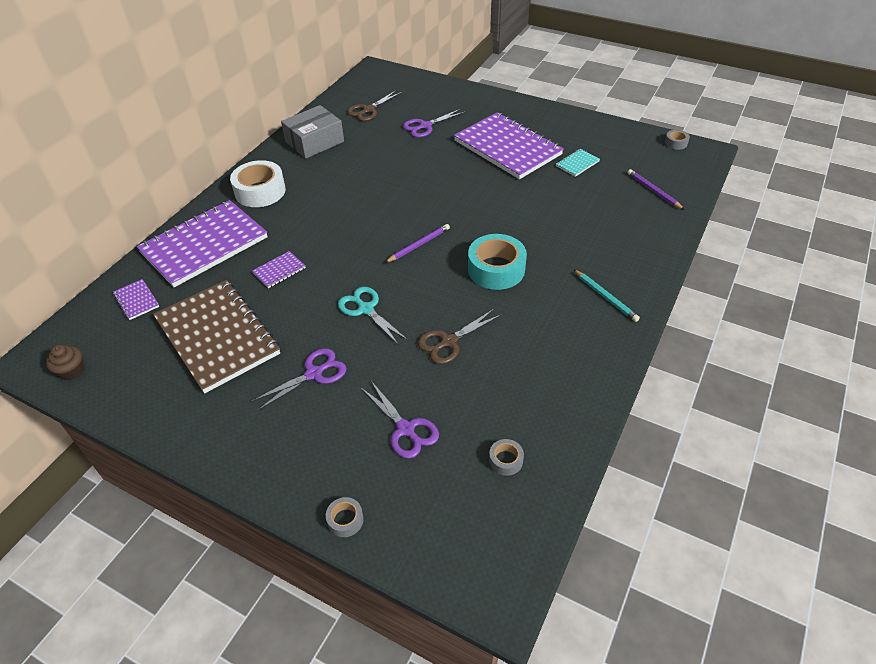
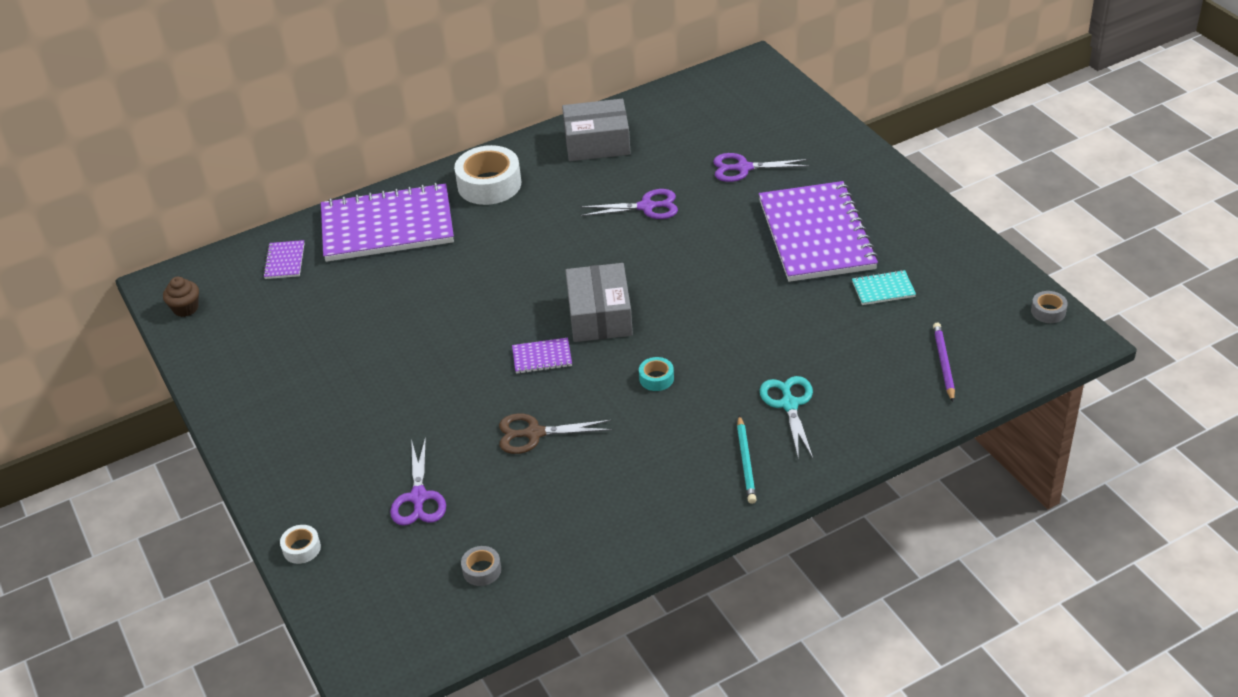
camera: 35 degrees right, 5 degrees down
(217, 337) = (326, 330): brown notebook -> none
(279, 270) = (436, 285): purple notebook -> purple notebook (542, 357)
(314, 374) = (382, 406): purple scissors -> purple scissors (646, 207)
(345, 520) = (301, 548): grey tape -> white tape
(366, 309) = (484, 363): turquoise scissors -> turquoise scissors (789, 404)
(368, 110) = (695, 121): brown scissors -> none
(419, 245) = (600, 315): purple pencil -> grey box
(496, 269) = (656, 378): turquoise tape -> turquoise tape, size x0.47

